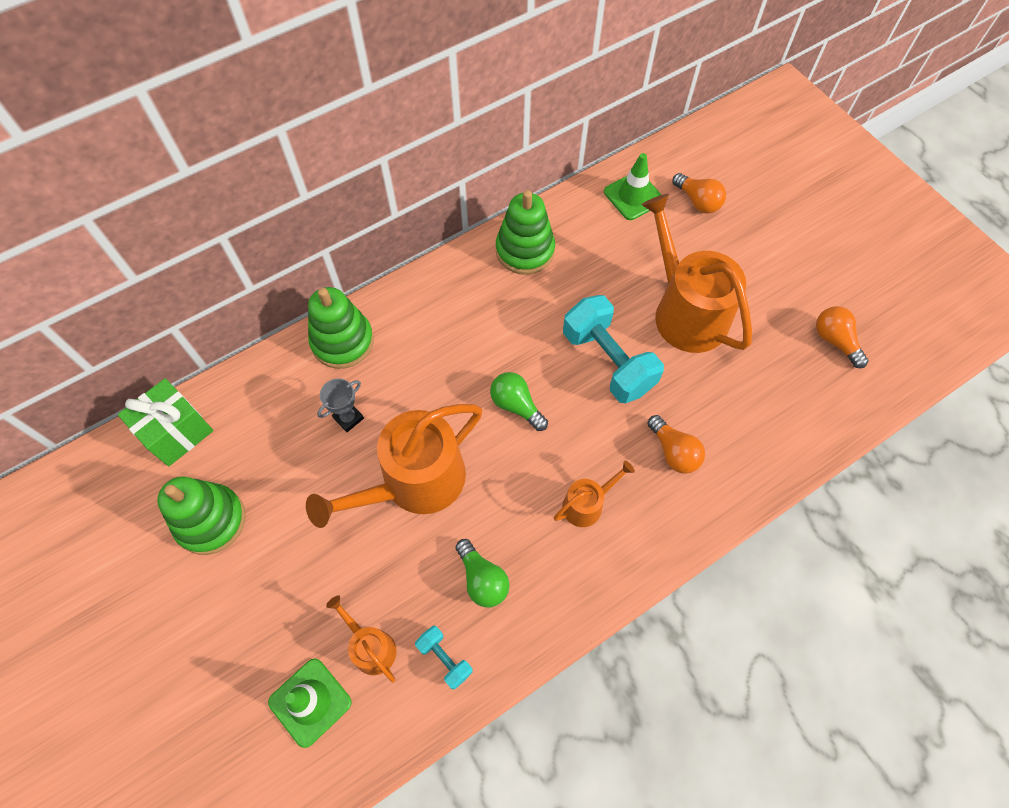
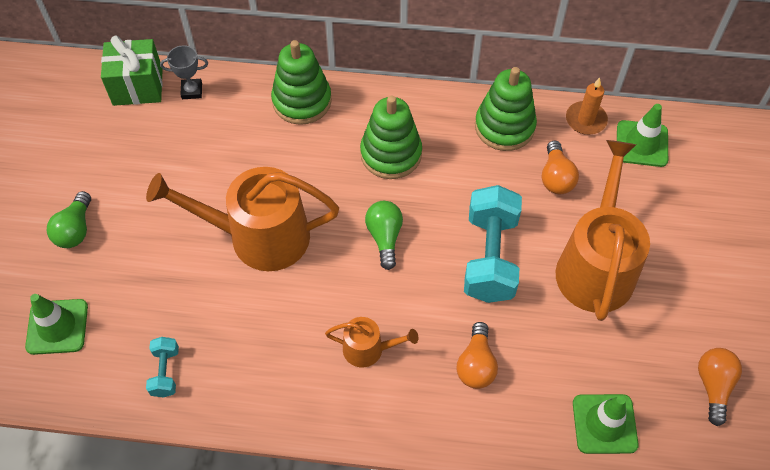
camera: 40 degrees right, 5 degrees down
(211, 520) = (105, 160): green stacking toy -> green stacking toy (391, 154)
(348, 418) = (256, 158): grey trophy -> grey trophy (192, 91)
(371, 647) = (126, 323): orange watering can -> none
(482, 579) = (241, 340): green light bulb -> green light bulb (75, 229)
(578, 204) = (585, 120): none -> orange candle
(697, 201) = (698, 185): orange light bulb -> orange light bulb (556, 177)
(795, 424) = (604, 424): none -> green traffic cone

